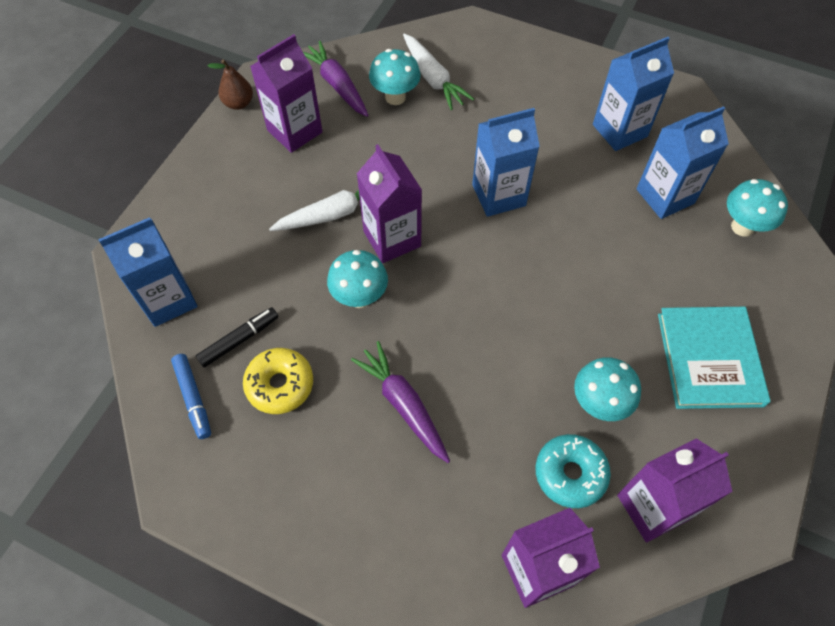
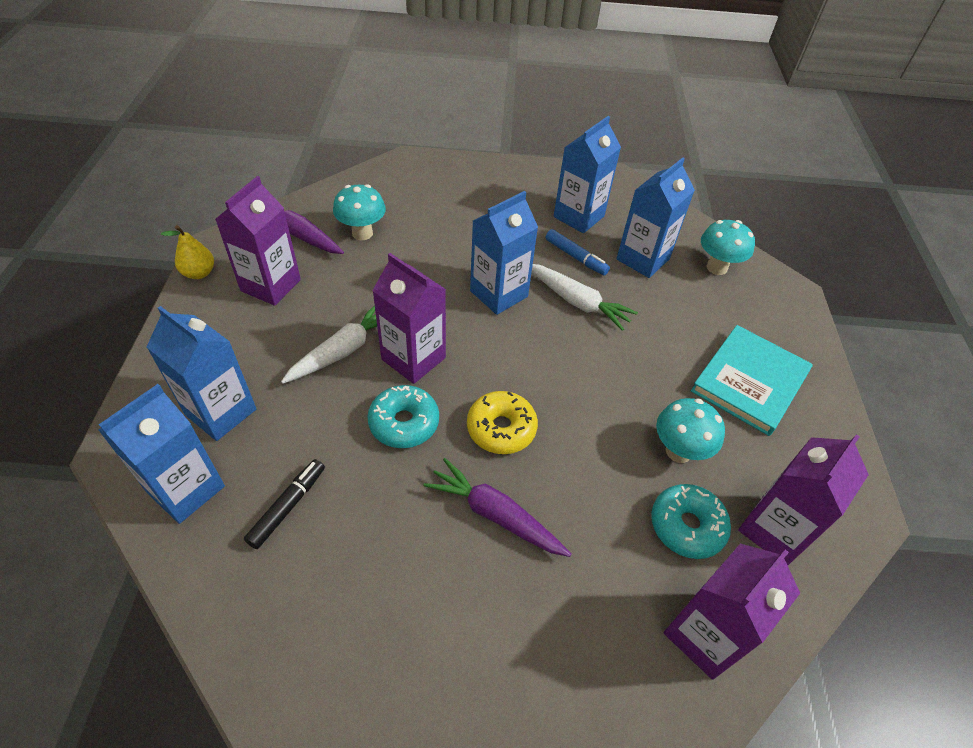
camera: 25 degrees left, 10 degrees down
(193, 398) = (256, 588): blue marker -> blue marker (576, 257)
(215, 241) = (221, 412): none -> blue carton
(238, 103) = (199, 273): brown pear -> yellow pear
(280, 385) = (353, 539): yellow donut -> yellow donut (501, 429)
(360, 297) = (404, 423): turquoise mushroom -> turquoise donut
(433, 78) = (392, 210): white carrot -> white carrot (577, 302)
(709, 359) = (750, 382): turquoise book -> turquoise book turned 60 degrees clockwise

